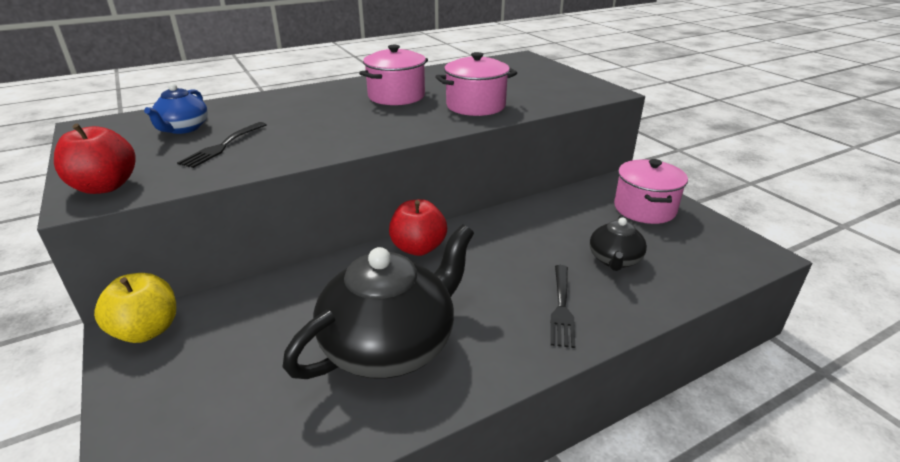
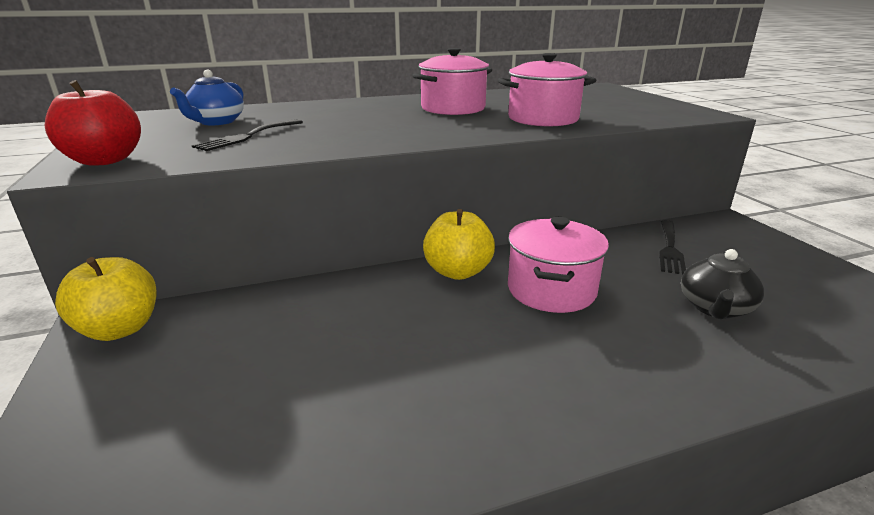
camera: 10 degrees right, 5 degrees down
(390, 345) = (400, 379): black teapot -> none
(418, 248) = (458, 272): red apple -> yellow apple
(561, 308) = (640, 359): black fork -> black fork (669, 248)
(644, 209) = (752, 253): pink pot -> pink pot (551, 290)

